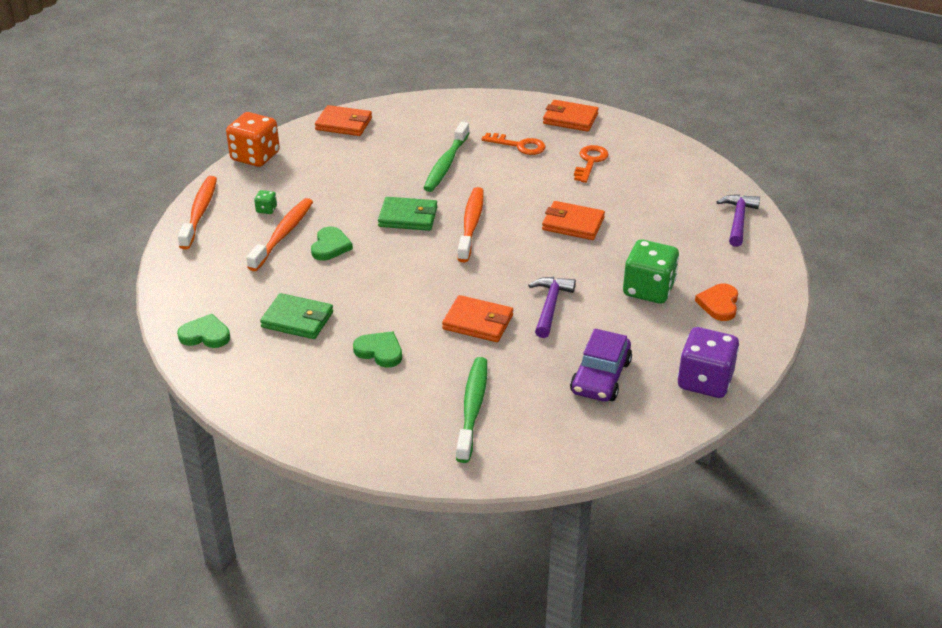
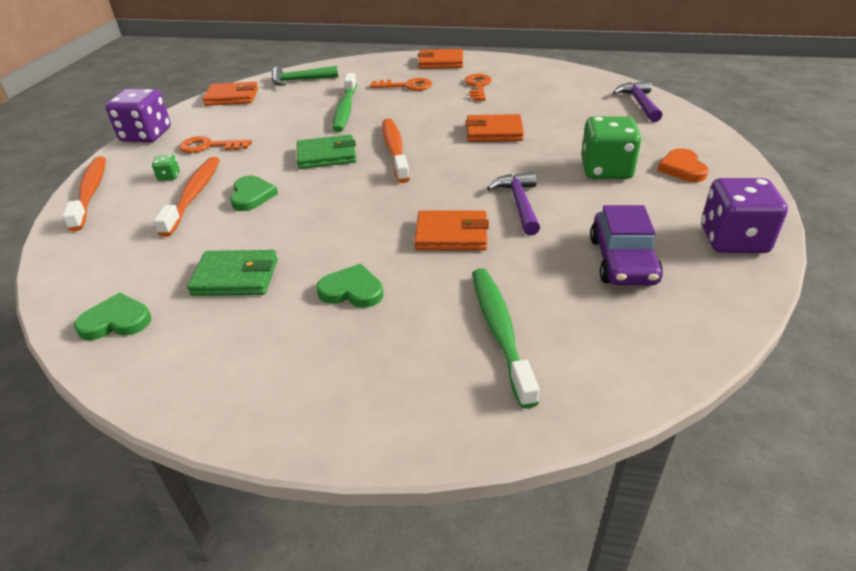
camera: 15 degrees left, 0 degrees up
(255, 156) = (146, 135): orange dice -> purple dice
(307, 182) = (209, 146): none -> orange key
(416, 114) = (300, 80): none -> green hammer

